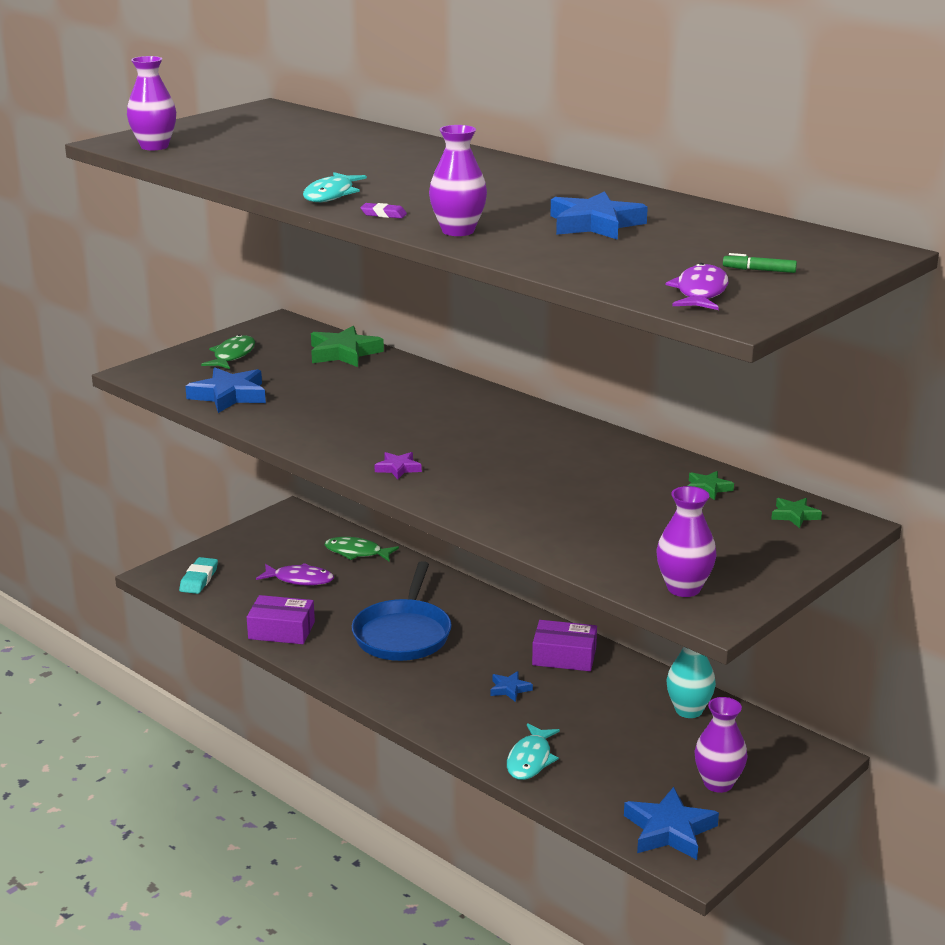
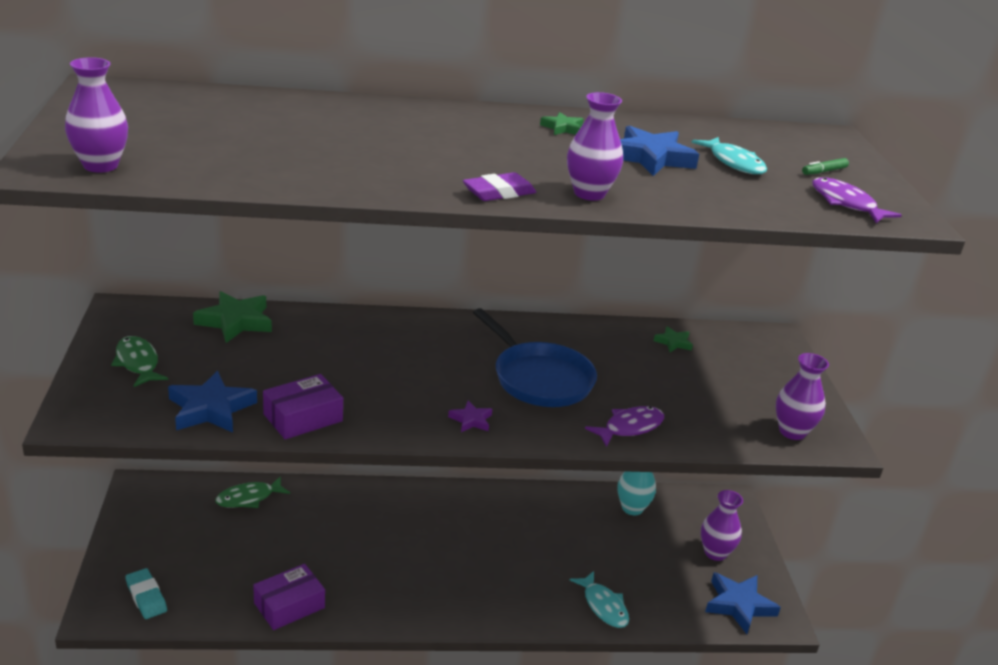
camera: 50 degrees left, 5 degrees up
(300, 579) = (237, 548): purple fish -> purple fish (630, 427)
(331, 195) = (409, 182): turquoise fish -> turquoise fish (734, 163)
(383, 214) = (499, 192): purple eraser -> purple eraser, size x1.62
(403, 634) = (385, 553): blue pan -> blue pan (539, 378)
(509, 689) = (516, 557): blue star -> none
(564, 656) = (512, 509): purple box -> purple box (303, 417)
(794, 515) = (746, 342): green star -> green star (563, 128)

